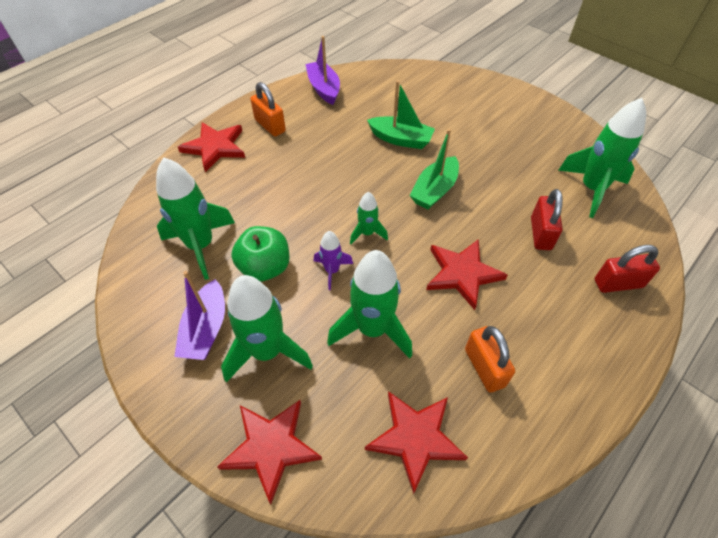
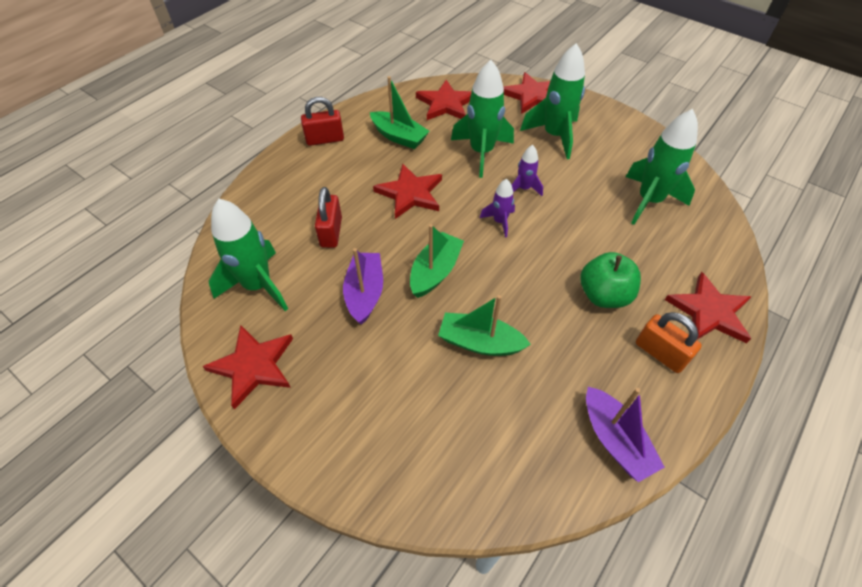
camera: 175 degrees right, 0 degrees up
(206, 329) = (605, 145): purple boat -> purple boat (365, 293)
(265, 268) = (582, 187): green apple -> green apple (603, 295)
(367, 233) = (499, 221): green rocket -> purple rocket
(484, 367) = (399, 137): orange padlock -> green boat
(568, 136) = (253, 366): none -> red star
(618, 283) = (276, 194): red padlock -> red padlock (325, 139)

